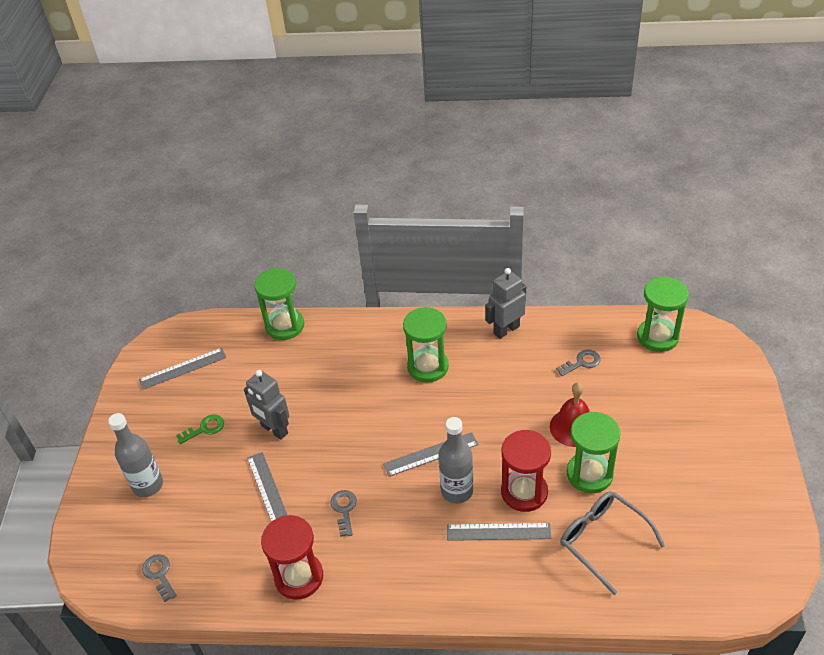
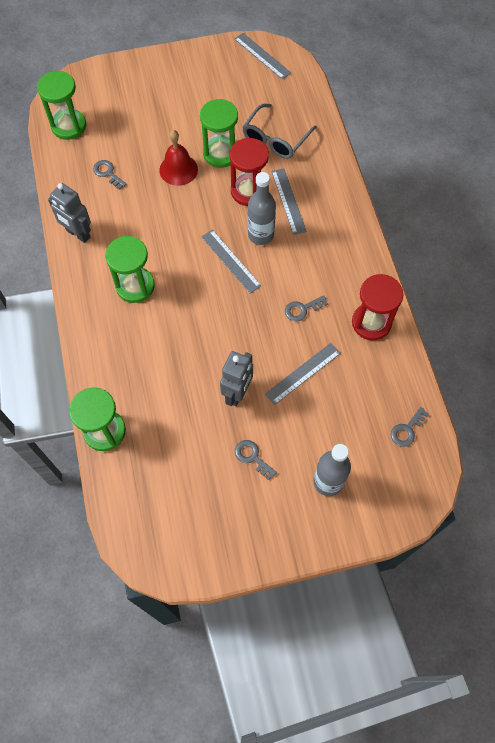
camera: 110 degrees left, 20 degrees up
(182, 368) = (183, 514): grey ruler -> grey ruler (262, 56)
(205, 428) = (252, 457): green key -> grey key

